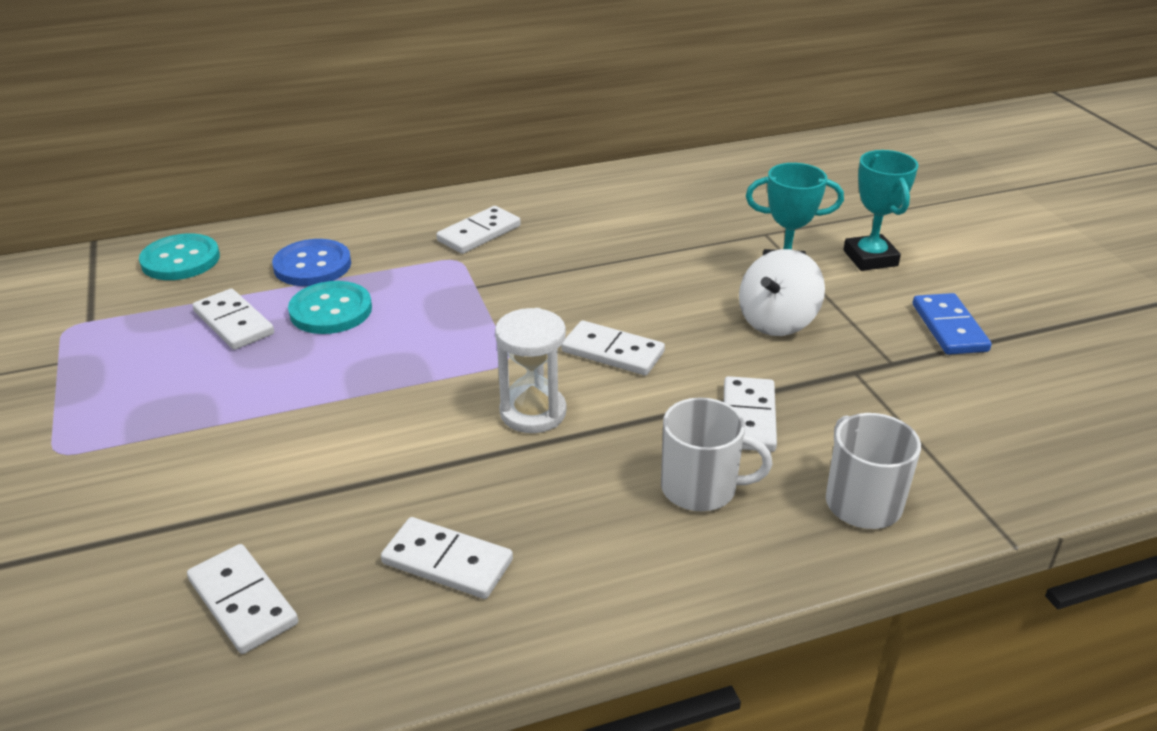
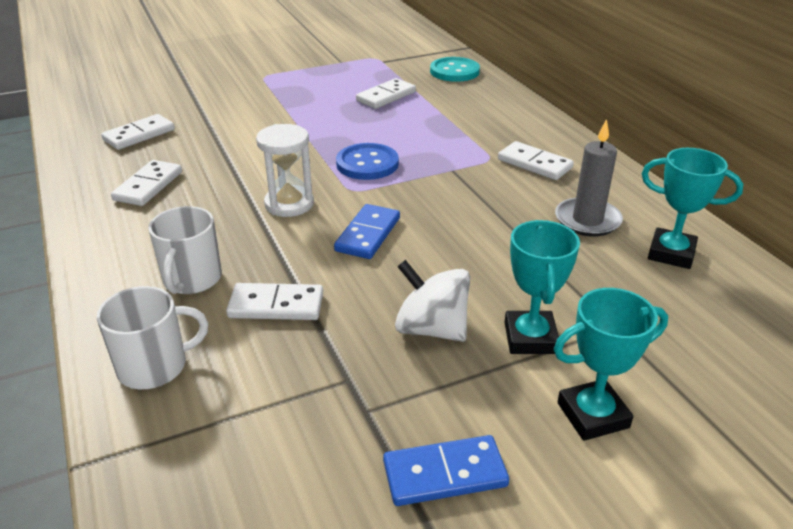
camera: 85 degrees right, 0 degrees up
(312, 265) = (461, 109): blue button -> blue button (367, 164)
(331, 310) = (406, 122): turquoise button -> none
(600, 221) = (587, 220): none -> grey candle
(613, 352) = (368, 234): white domino -> blue domino
(660, 191) = (671, 253): none -> turquoise trophy

